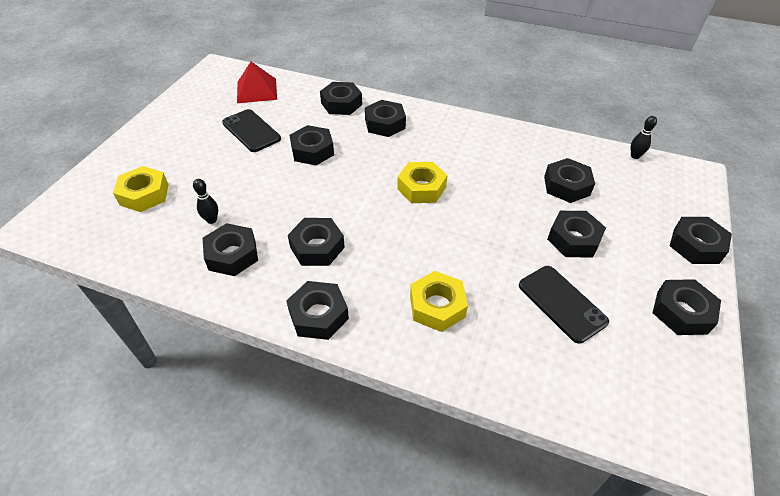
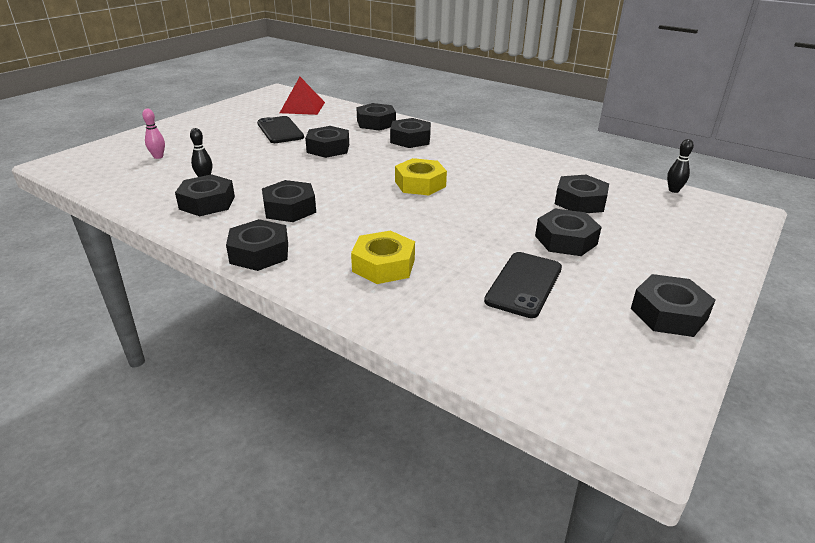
camera: 15 degrees right, 15 degrees down
(144, 194) = (158, 157): yellow nut -> pink bowling pin
(561, 303) = (524, 284): black phone -> black phone turned 45 degrees clockwise
(696, 245) = (715, 265): black nut -> none

